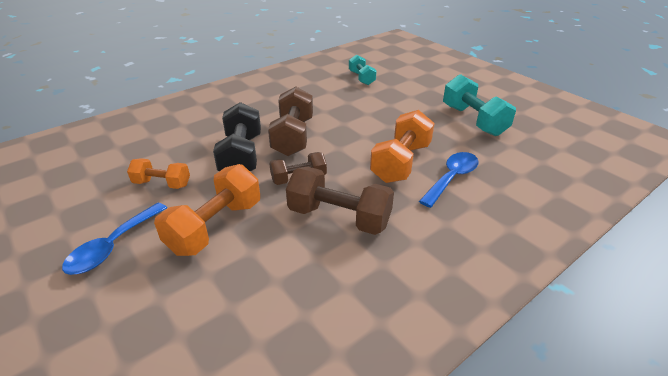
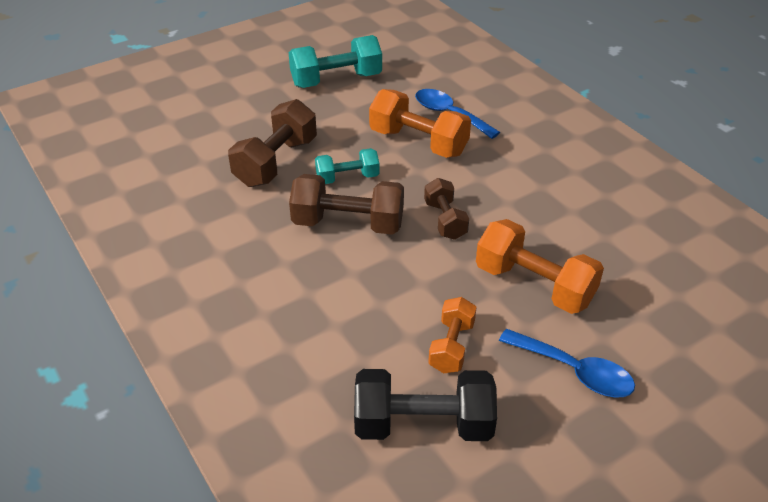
camera: 85 degrees left, 5 degrees up
(241, 156) = (390, 272): black dumbbell -> black dumbbell (423, 424)
(339, 217) = (514, 193): brown dumbbell -> brown dumbbell (276, 162)
(361, 78) = (187, 151): turquoise dumbbell -> turquoise dumbbell (347, 178)

